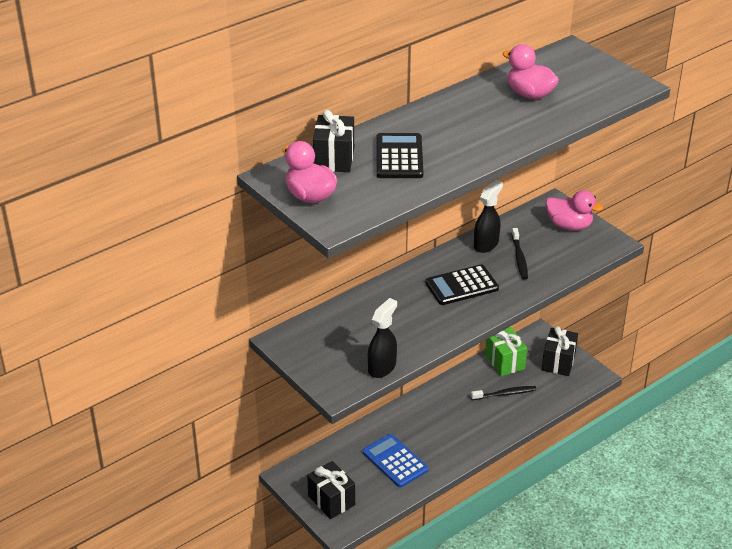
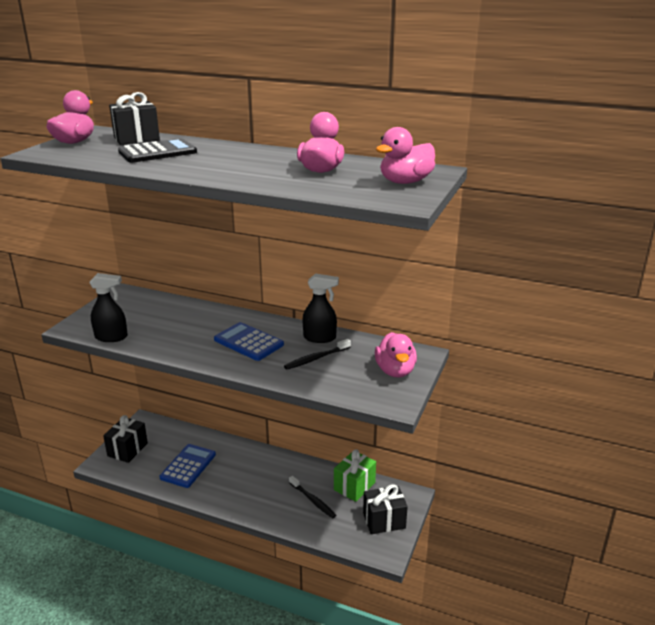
camera: 60 degrees right, 10 degrees down
(462, 286) = (248, 342): black calculator -> blue calculator
(590, 70) = (405, 182): none -> pink duck

